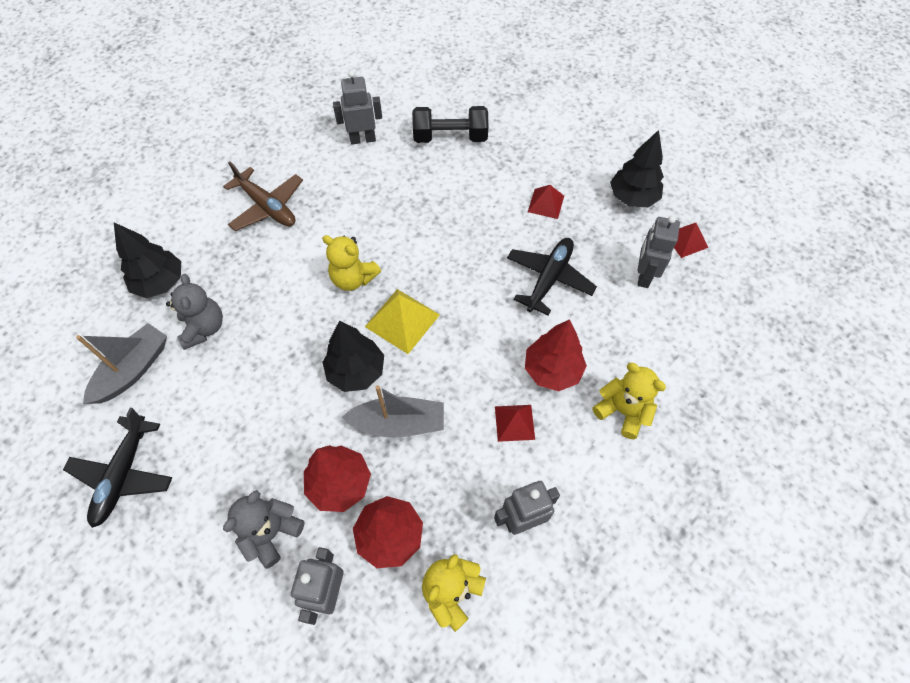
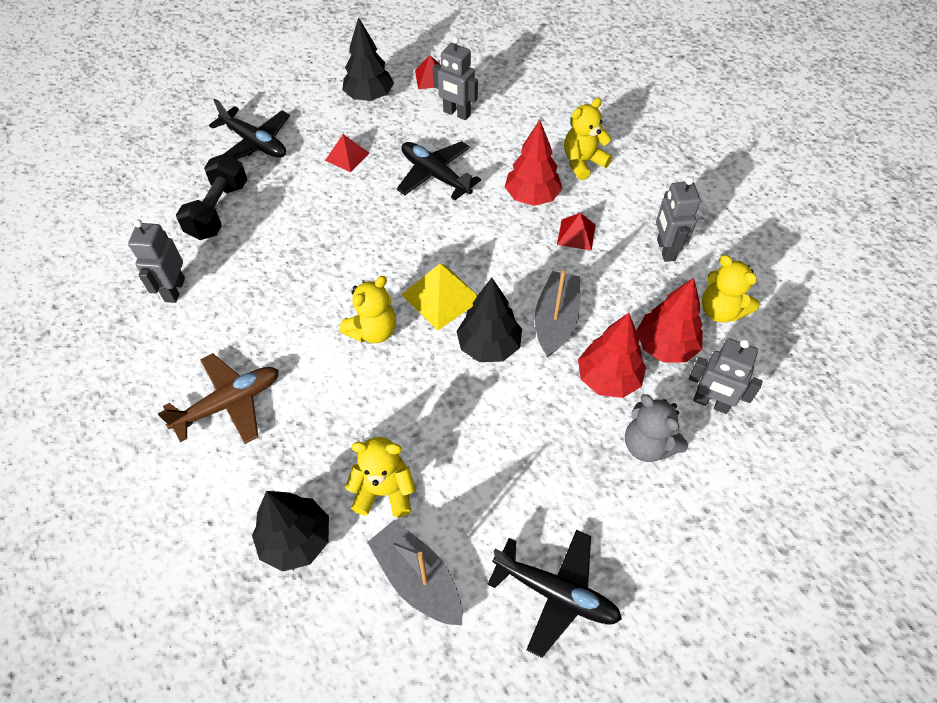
camera: 75 degrees left, 5 degrees down
(204, 328) = (384, 491): grey teddy bear -> yellow teddy bear
(535, 135) = (255, 143): none -> black plane

